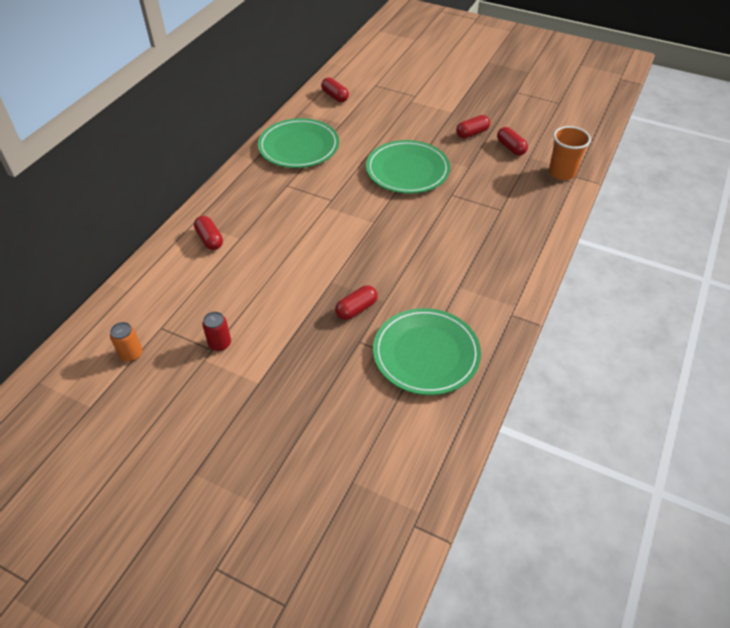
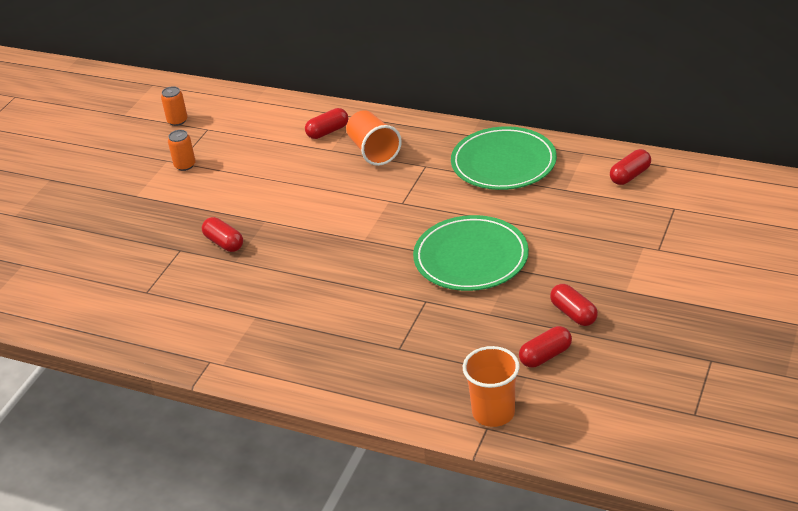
camera: 90 degrees right, 10 degrees down
(220, 343) = (185, 165): red can -> orange can
(253, 212) = (373, 151): none -> orange cup
(426, 354) = (158, 297): green plate -> none

